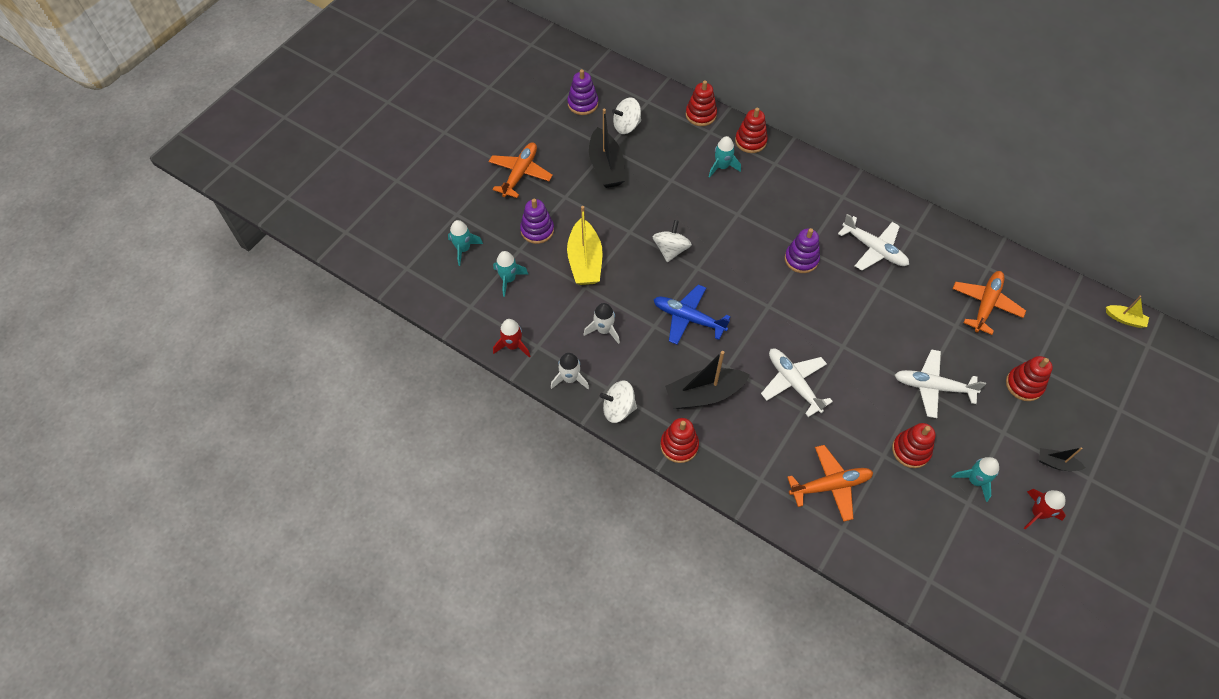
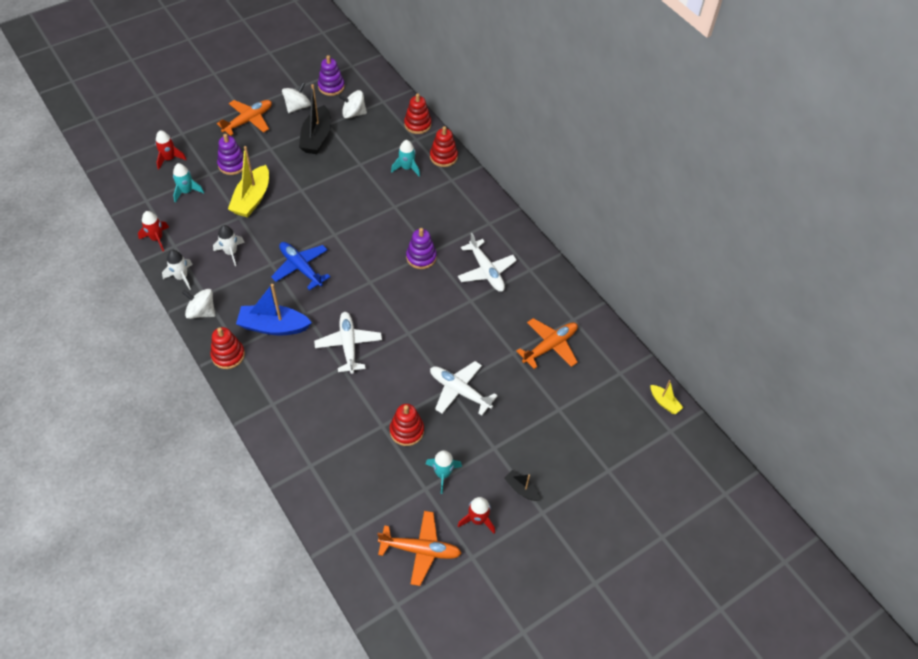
camera: 20 degrees right, 5 degrees down
(463, 249) = (169, 159): turquoise rocket -> red rocket
(671, 250) = (323, 214): white spinning top -> white spinning top (297, 107)
(704, 394) = (273, 326): black boat -> blue boat
(830, 485) = (323, 430): orange plane -> orange plane (421, 550)
(1024, 385) = (538, 419): red stacking toy -> none

